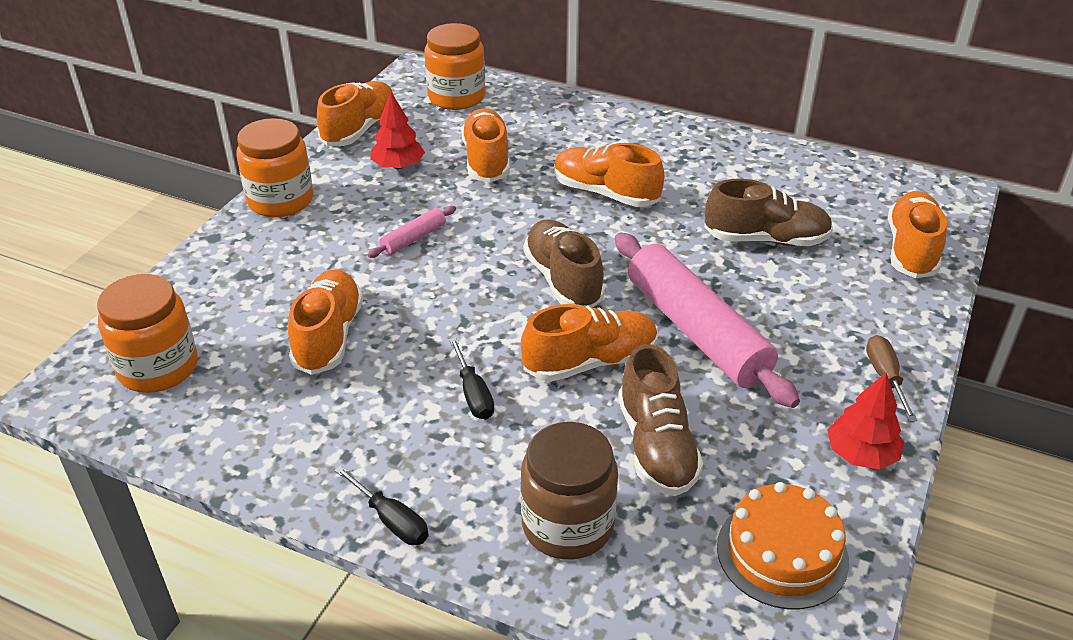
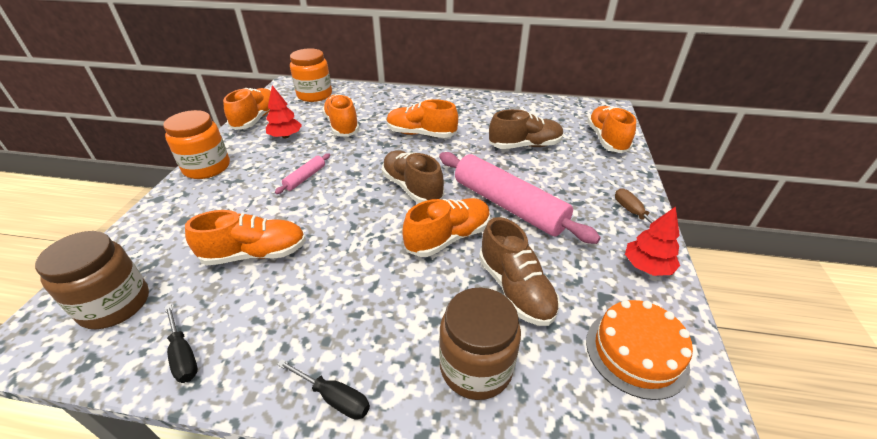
camera: 15 degrees left, 0 degrees up
(158, 368) = (115, 304): orange jar -> brown jar
(328, 336) = (255, 254): orange shoe -> orange shoe turned 90 degrees clockwise
(473, 393) = (373, 276): black screwdriver -> black screwdriver (183, 355)

